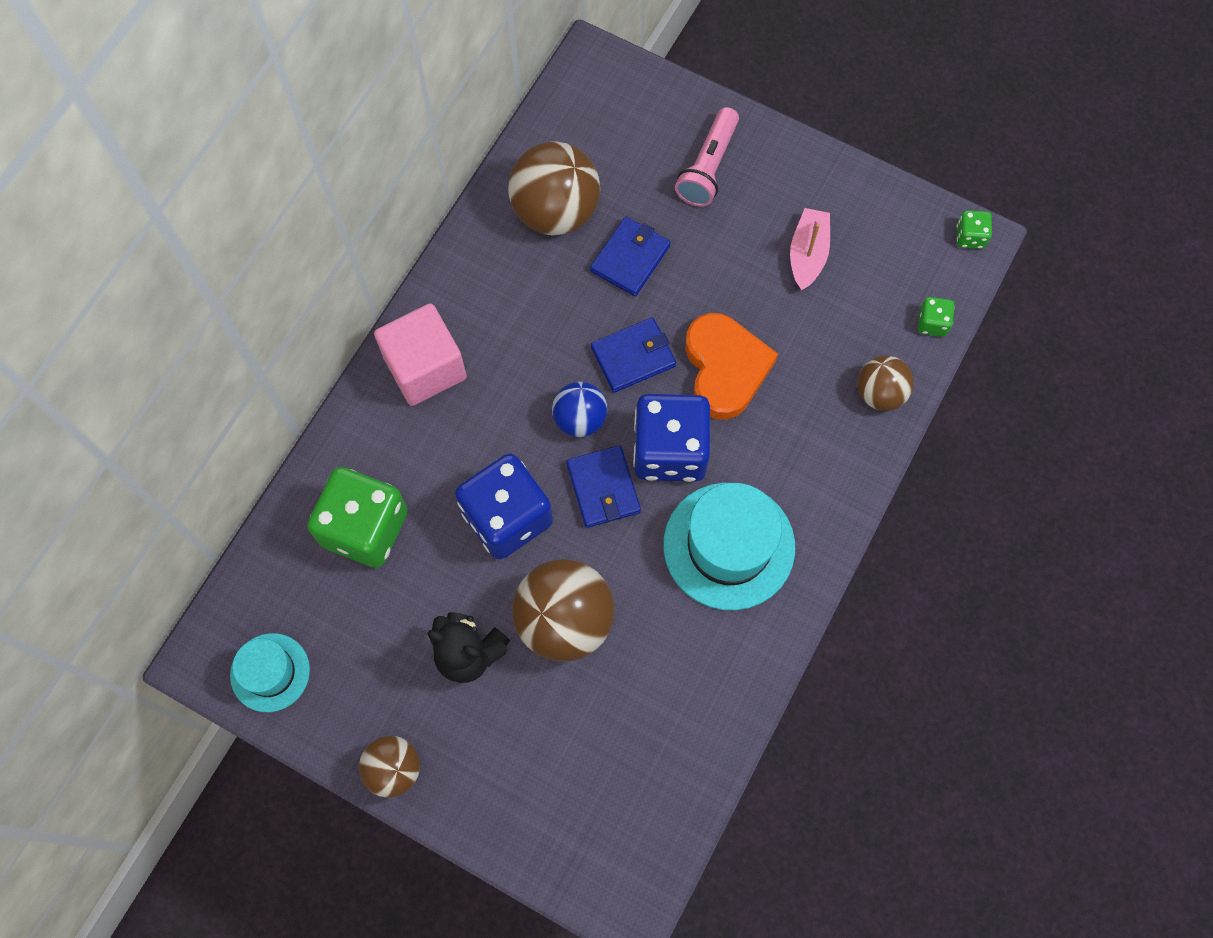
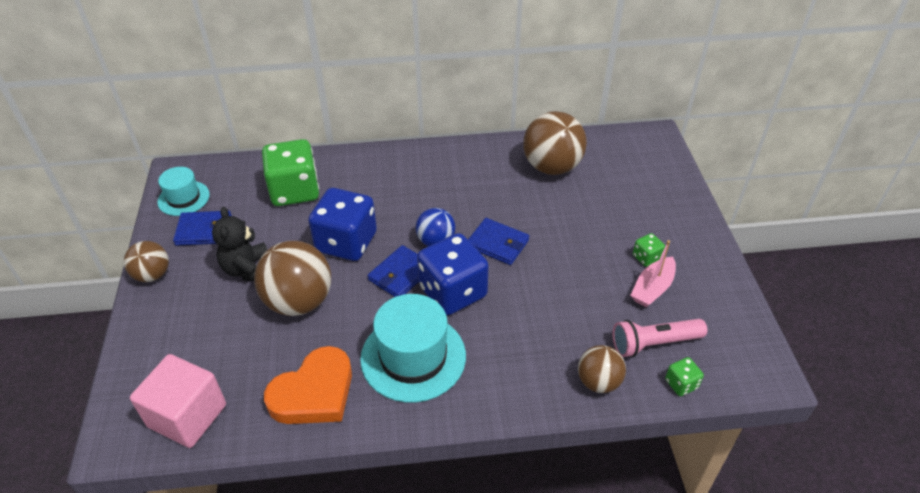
camera: 55 degrees right, 25 degrees down
(425, 368) = (408, 166): pink cube -> pink cube (187, 416)
(630, 258) = (557, 210): blue wallet -> blue wallet (204, 230)
(708, 167) = (652, 213): pink flashlight -> pink flashlight (654, 343)
(725, 368) = (533, 289): orange heart -> orange heart (314, 393)
(807, 254) = (652, 288): pink boat -> pink boat turned 150 degrees clockwise
(970, 237) = (768, 370): green dice -> green dice (646, 257)

